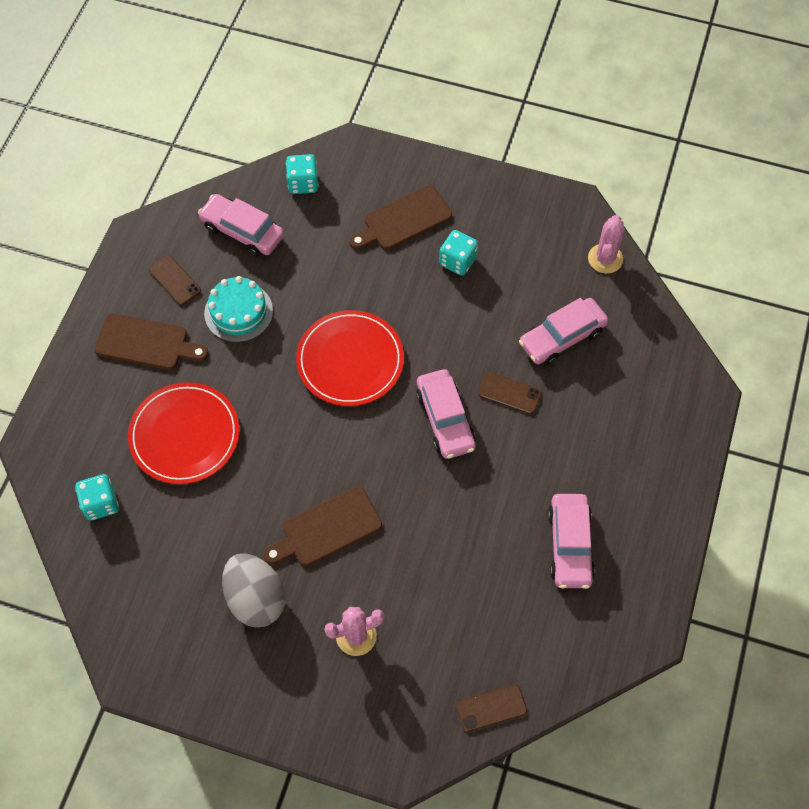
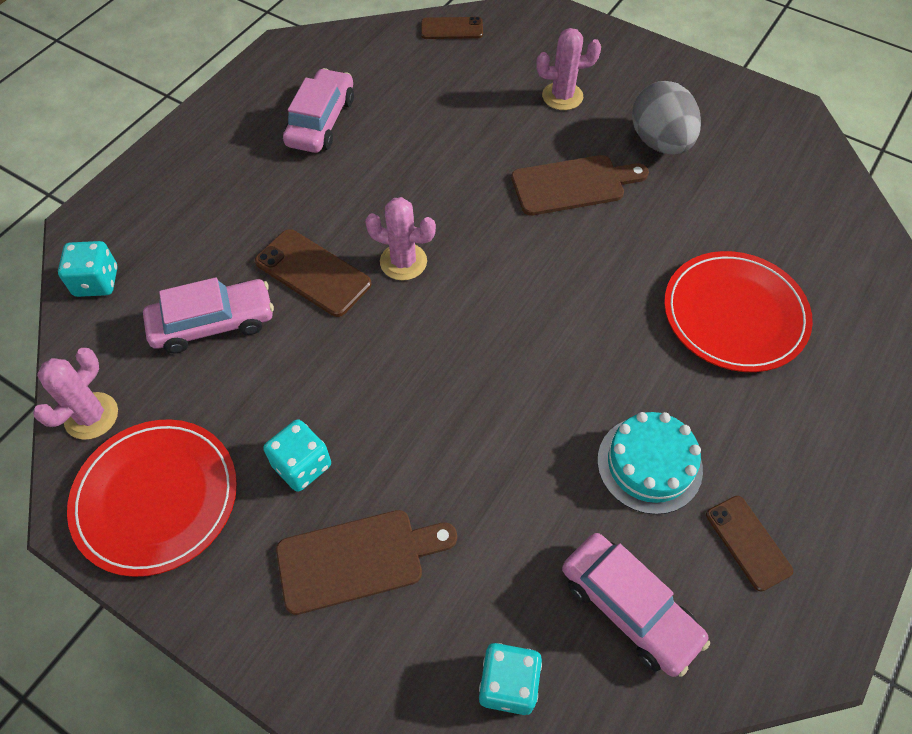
camera: 165 degrees left, 5 degrees down
(101, 503) = (839, 262): turquoise dice -> turquoise dice (96, 282)
(146, 343) = (790, 449): brown cutting board -> none
(350, 360) = (501, 358): red plate -> red plate (156, 498)
(445, 419) = (403, 262): pink car -> pink cactus
(510, 393) = (312, 273): brown phone -> brown phone, size x1.51

